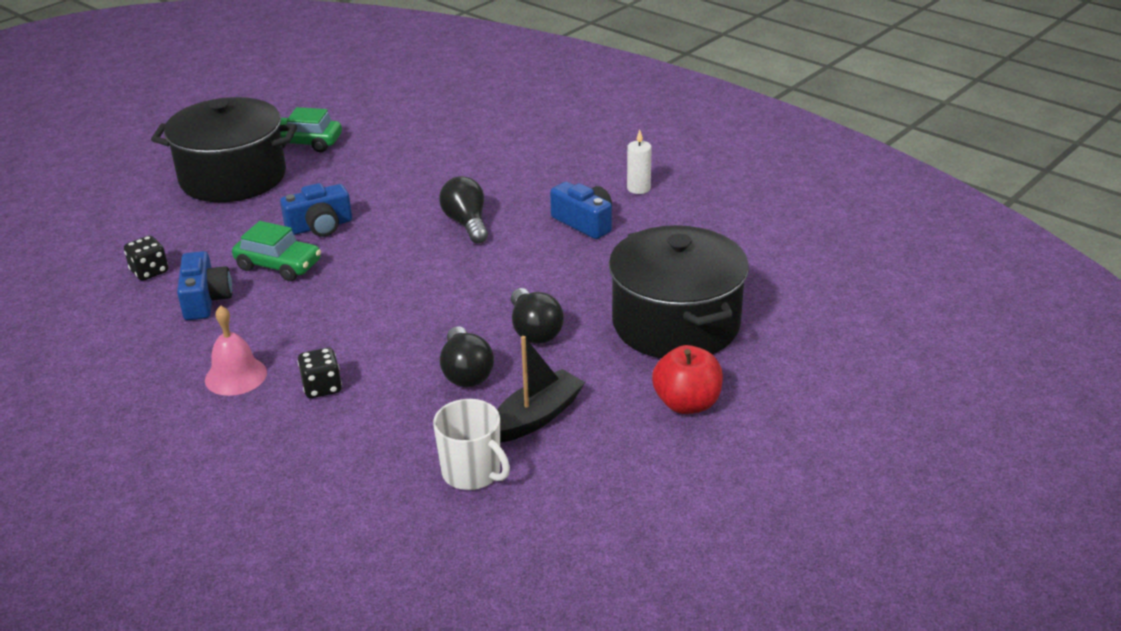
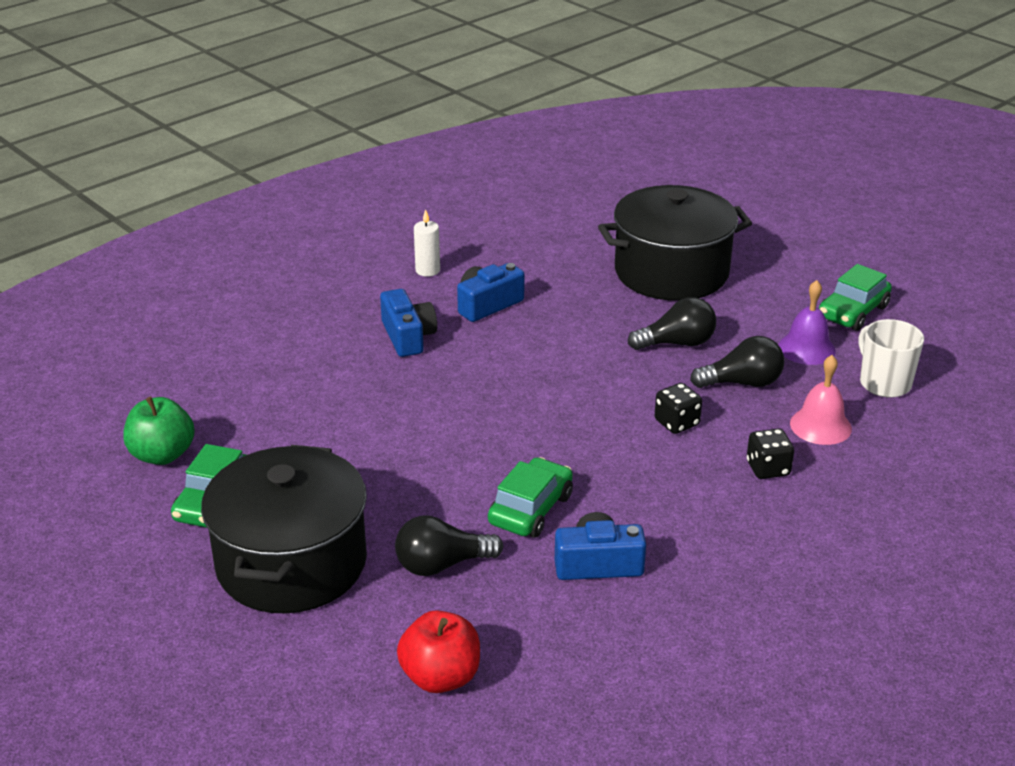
camera: 85 degrees left, 0 degrees up
(149, 271) = (525, 620): black dice -> black dice (676, 423)
(236, 376) = (749, 528): pink bell -> pink bell (820, 426)
(320, 226) = (448, 480): blue camera -> blue camera (408, 336)
(359, 118) = (162, 455): none -> green apple
(467, 223) = (469, 375): black light bulb -> black light bulb (442, 564)
(472, 473) = (884, 383): white mug -> white mug turned 75 degrees counterclockwise
(536, 417) = (806, 348): black boat -> purple bell
(621, 455) = (853, 312): none -> green car
(687, 403) = (784, 278): red apple -> red apple (440, 677)

